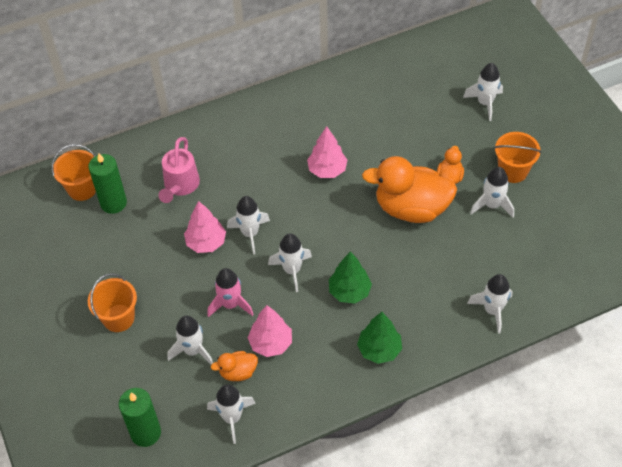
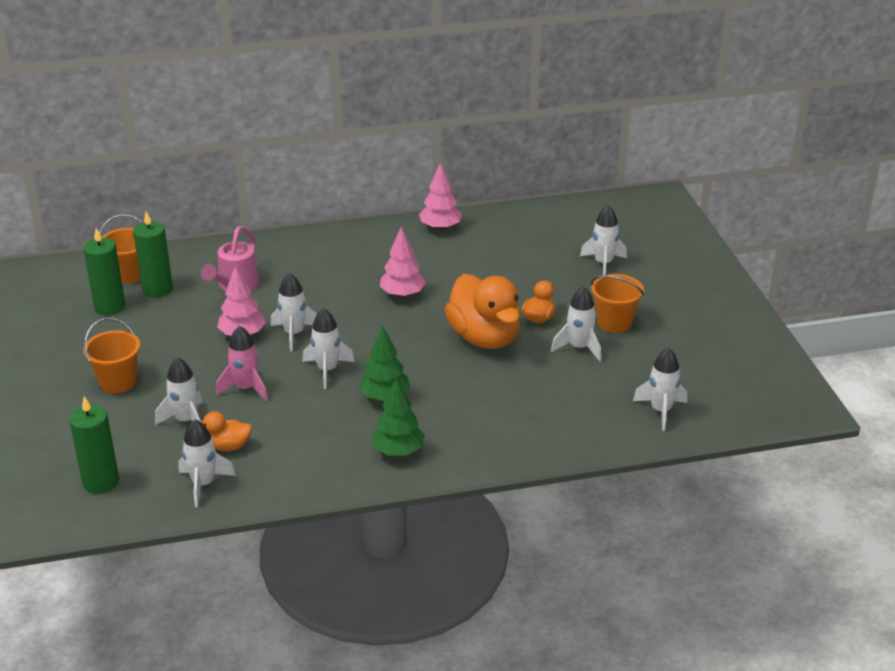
camera: 10 degrees right, 20 degrees down
(79, 231) = (110, 307): none -> green candle
(271, 343) = (276, 427): pink tree -> pink tree (440, 227)
(411, 208) = (484, 338): orange duck -> orange duck turned 135 degrees counterclockwise
(492, 310) = (544, 437): white rocket -> white rocket (661, 411)

